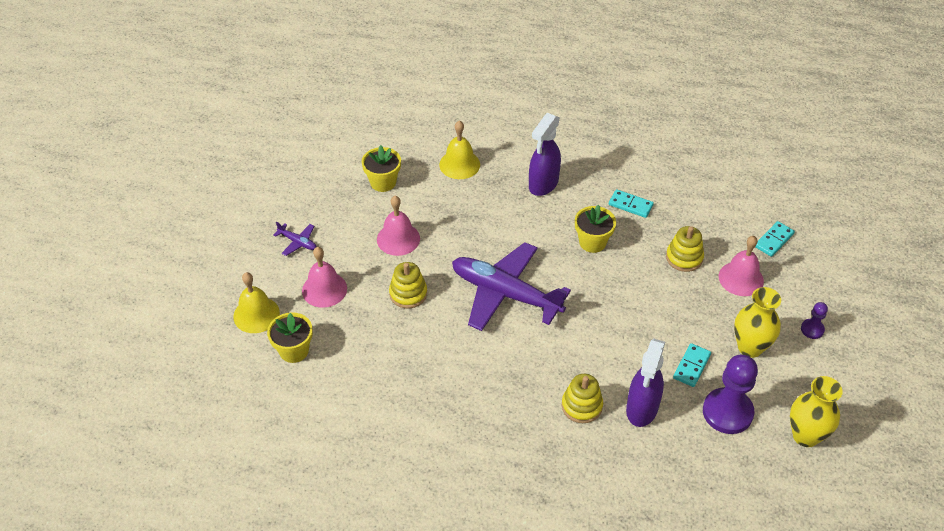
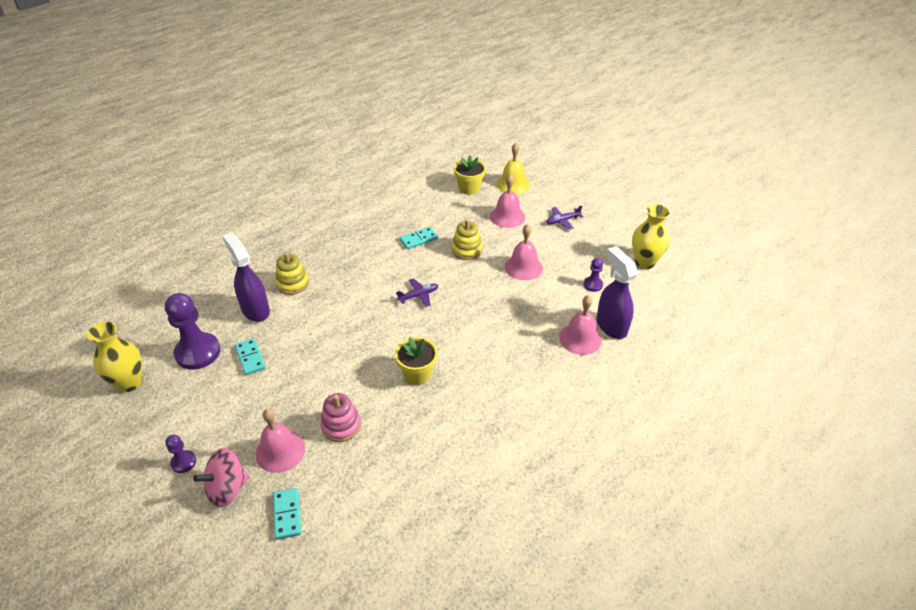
camera: 125 degrees right, 5 degrees down
(383, 182) = (593, 285): yellow flower pot -> purple pawn
(459, 164) = (580, 338): yellow bell -> pink bell
(505, 294) = (418, 295): purple plane -> purple plane, size x0.40
(543, 184) = (511, 380): purple spray bottle -> purple spray bottle (611, 326)
(630, 205) = (433, 428): turquoise domino -> turquoise domino (418, 239)
(684, 258) = (341, 425): yellow stacking toy -> pink stacking toy
(750, 347) = (221, 405): yellow vase -> yellow vase (645, 262)
(797, 286) = (227, 489): none -> pink spinning top

